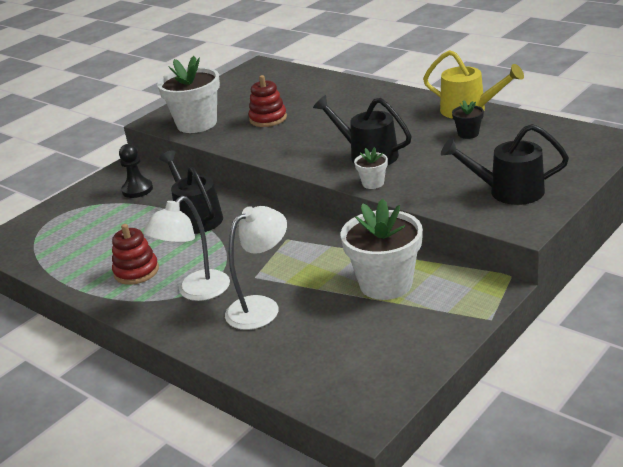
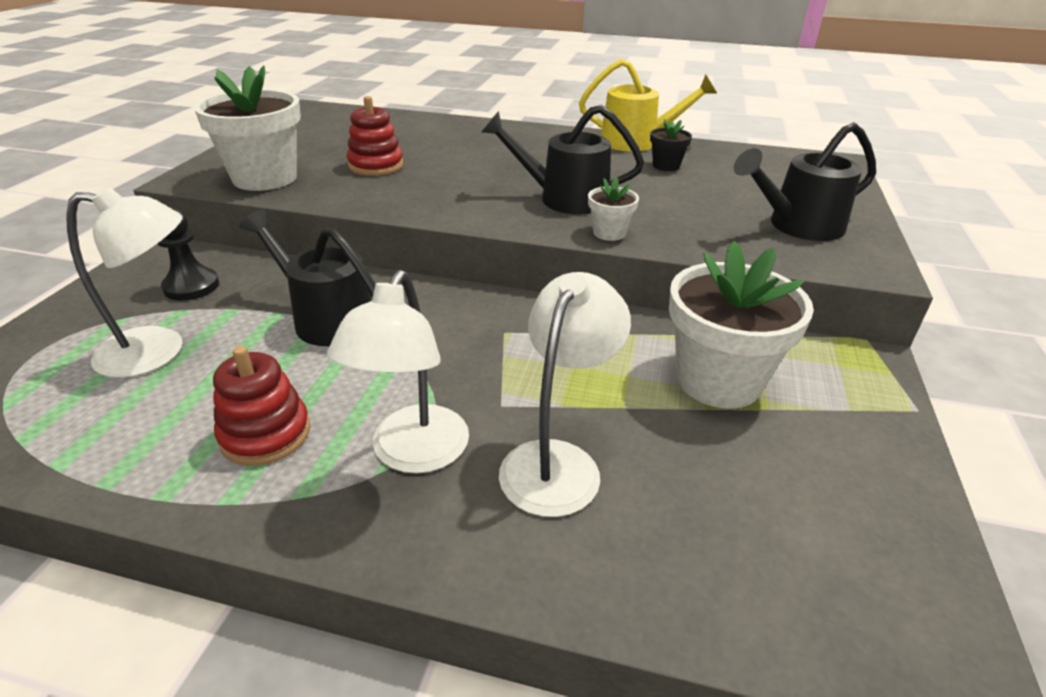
camera: 30 degrees left, 5 degrees up
(107, 224) = (158, 352): none -> white lamp

